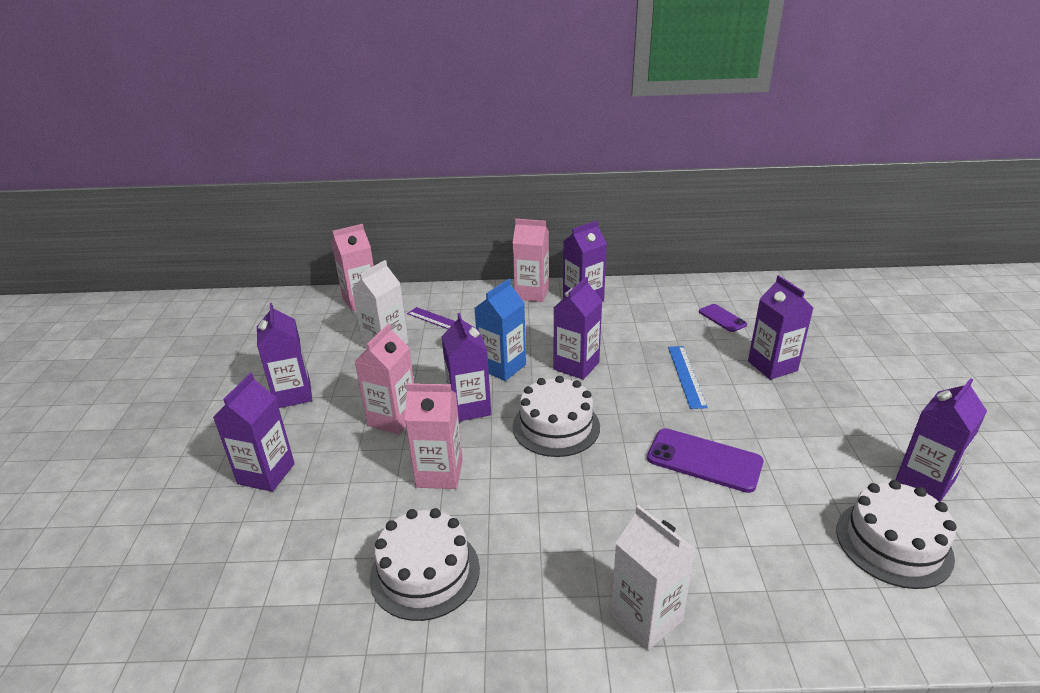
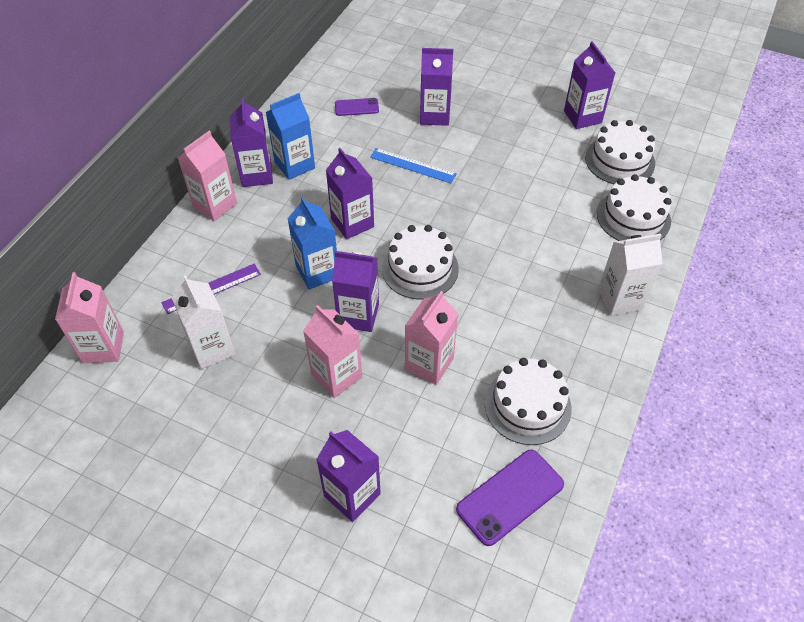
camera: 65 degrees left, 20 degrees up
(293, 394) = (240, 450): purple carton -> none
(613, 312) = (294, 165): none -> blue carton
(704, 460) = (507, 204): purple phone -> purple phone (510, 497)
(805, 590) = (633, 217): none -> white cake

